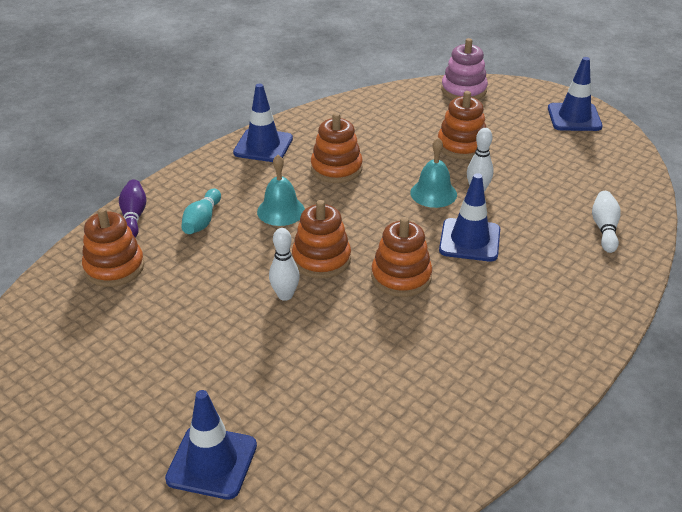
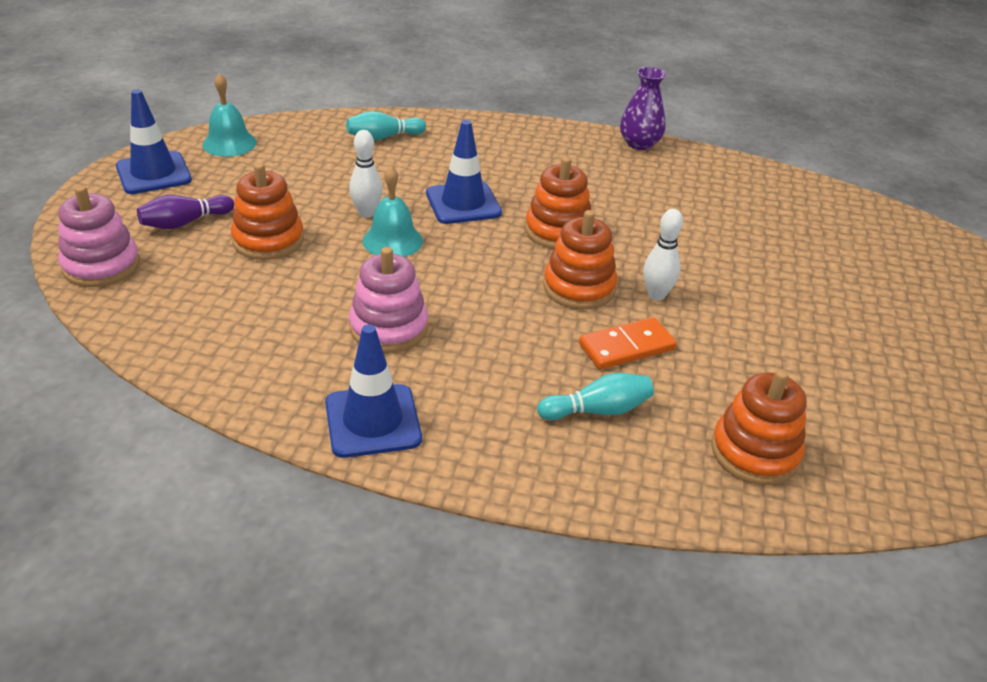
camera: 120 degrees left, 0 degrees up
(133, 217) = (650, 487): purple bowling pin -> purple bowling pin (185, 222)
(212, 462) = (873, 271): blue traffic cone -> none
(244, 256) = (626, 347): none -> orange domino
(281, 211) = (518, 347): turquoise bell -> turquoise bell (229, 143)
(336, 168) = (389, 328): orange stacking toy -> pink stacking toy
(539, 404) = (639, 144): none -> purple vase
(604, 229) = (383, 137): white bowling pin -> turquoise bowling pin

